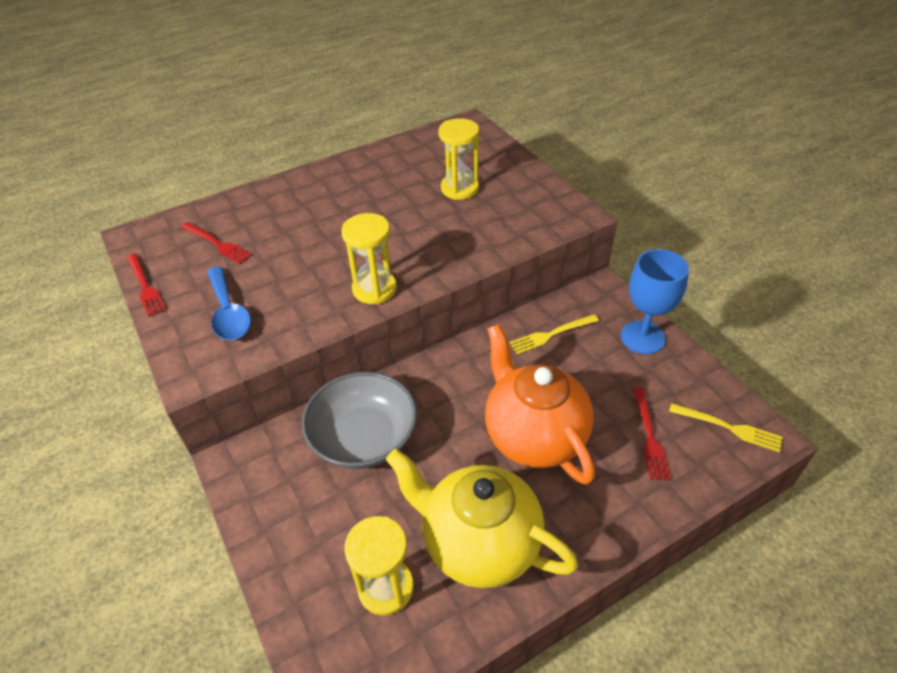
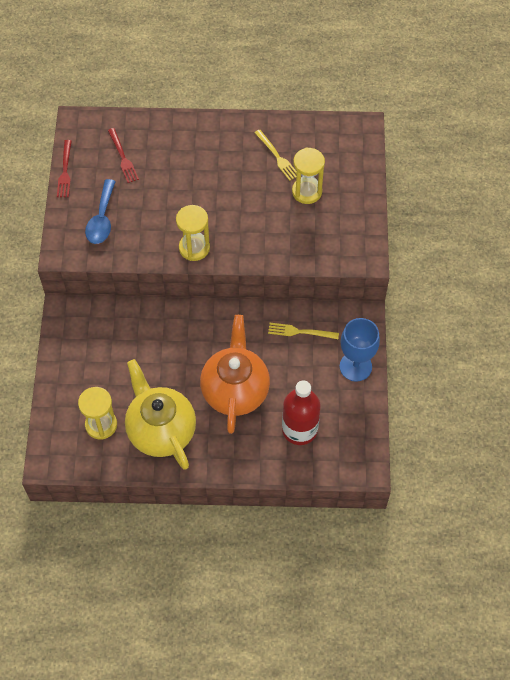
camera: 30 degrees right, 15 degrees up
(364, 437) = (141, 337): grey bowl -> none
(649, 437) = (299, 429): red fork -> red bottle
(730, 428) = (351, 451): yellow fork -> yellow fork (277, 157)

